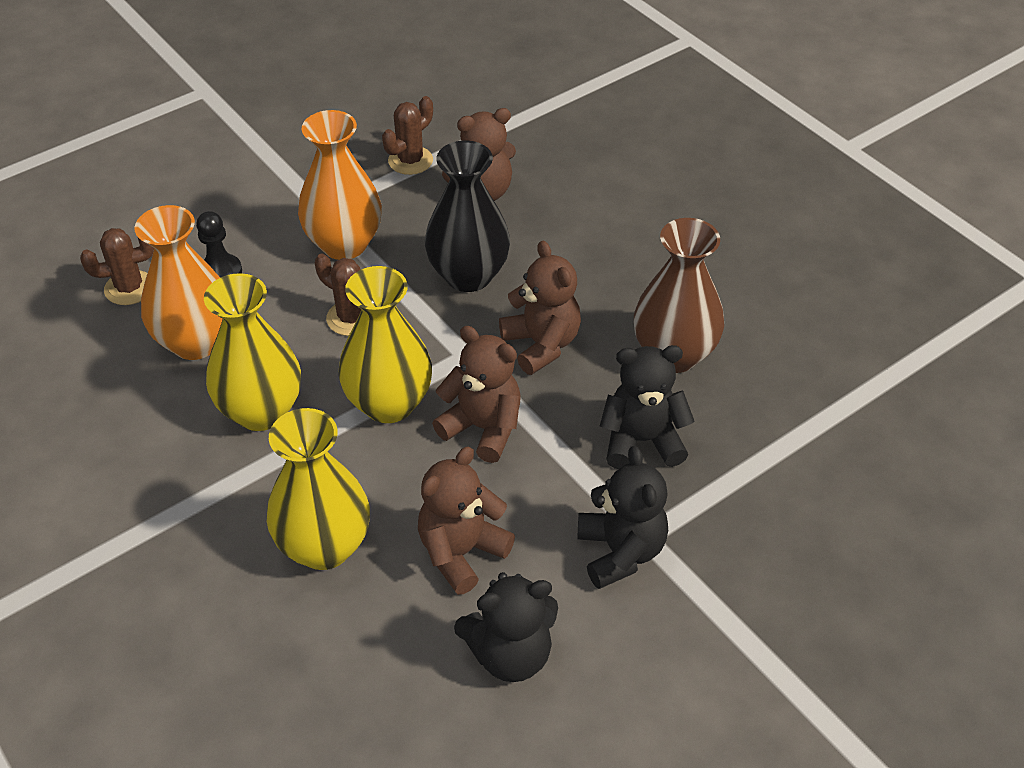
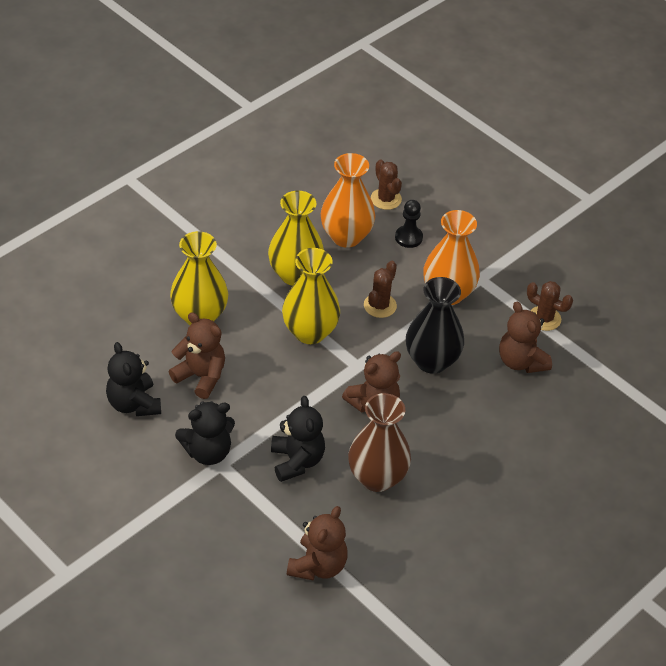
camera: 80 degrees right, 0 degrees up
(483, 428) = (296, 379): brown teddy bear -> brown teddy bear (318, 566)

